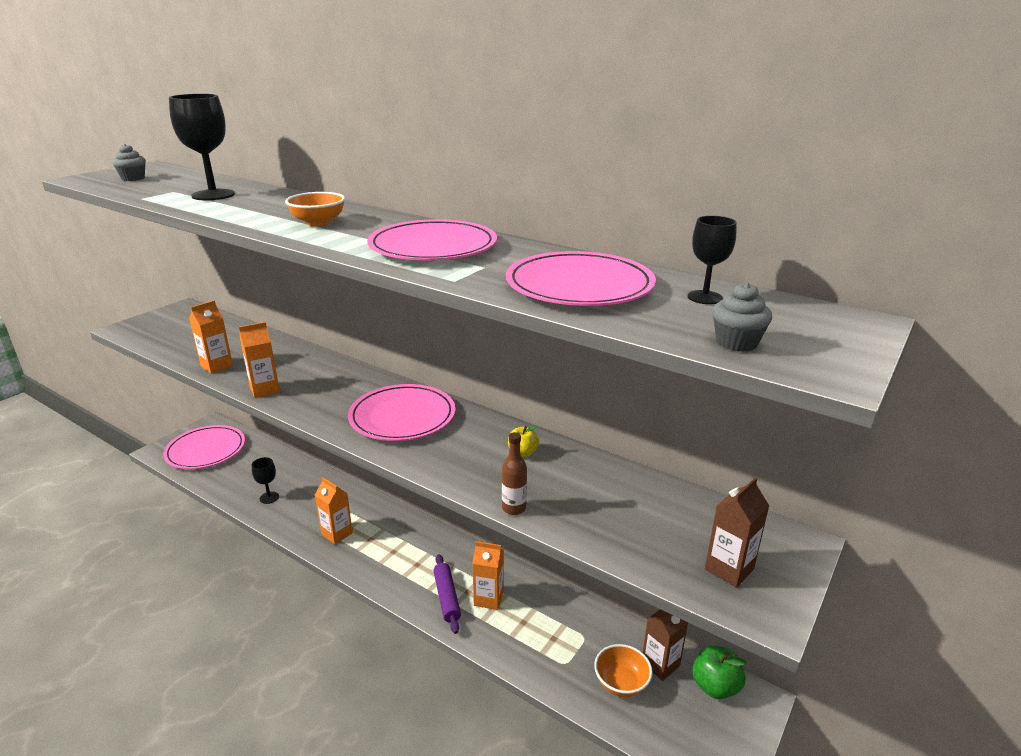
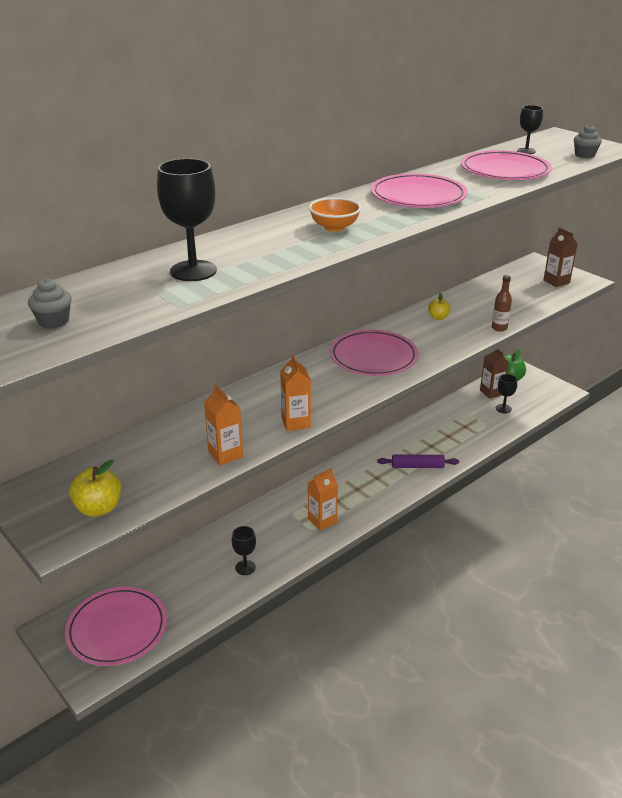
camera: 75 degrees left, 5 degrees up
(157, 334) = (99, 508): none -> yellow apple
(488, 598) = (423, 447): orange carton -> none
(621, 683) = (503, 409): orange bowl -> black goblet

